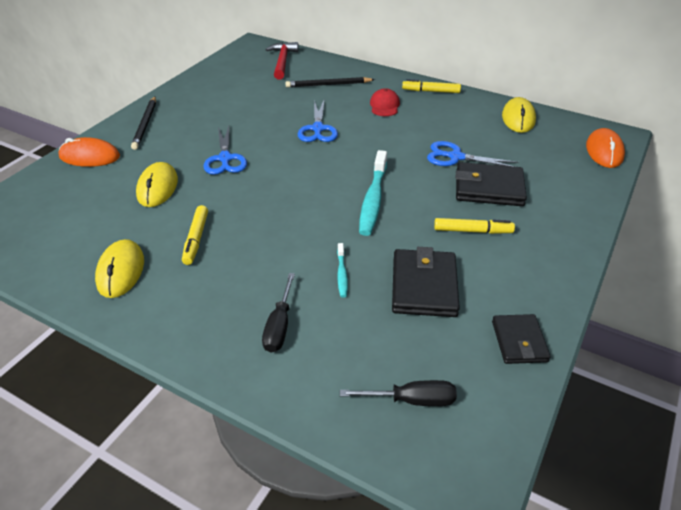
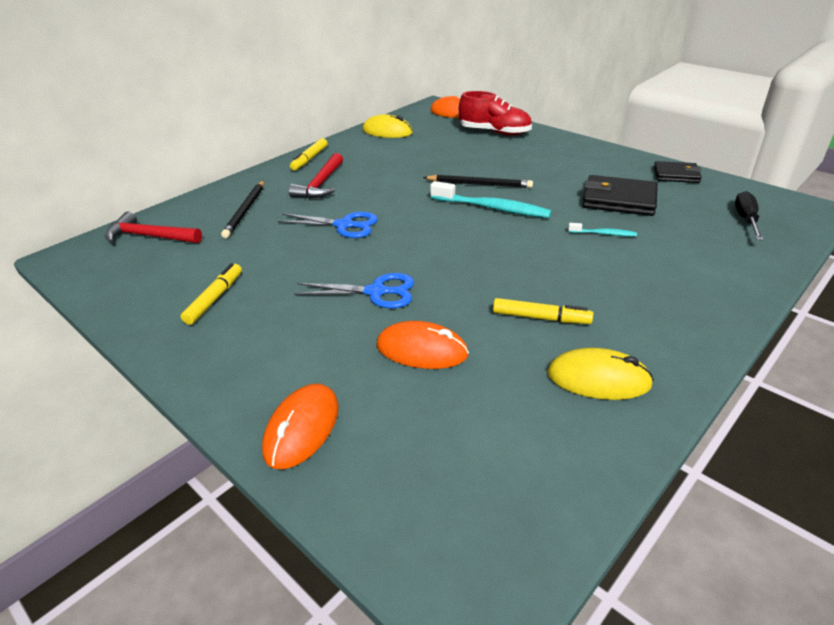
camera: 75 degrees left, 5 degrees down
(145, 124) = (236, 365): black pencil -> black pencil (479, 184)
(158, 187) = (422, 350): yellow mouse -> orange mouse
(279, 325) = (677, 270): black screwdriver -> none
(384, 106) = (321, 184): red cap -> red hammer
(455, 157) = (436, 164): blue scissors -> none
(472, 231) = (548, 172): yellow marker -> yellow marker (215, 299)
(489, 188) = (490, 158): black wallet -> none
(563, 185) = (494, 132): none -> red shoe

